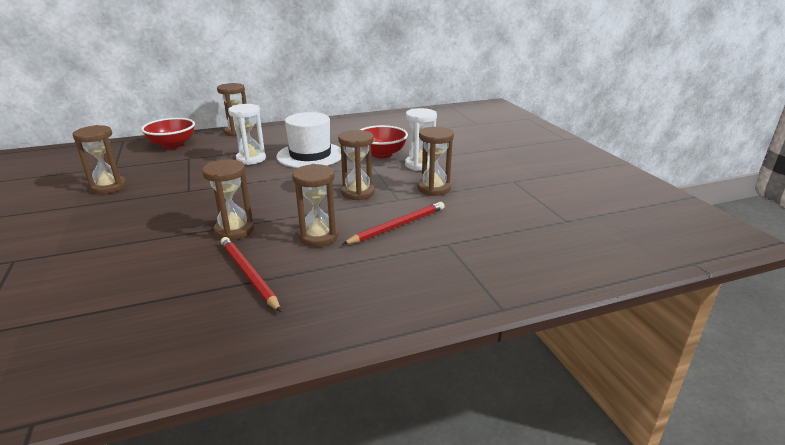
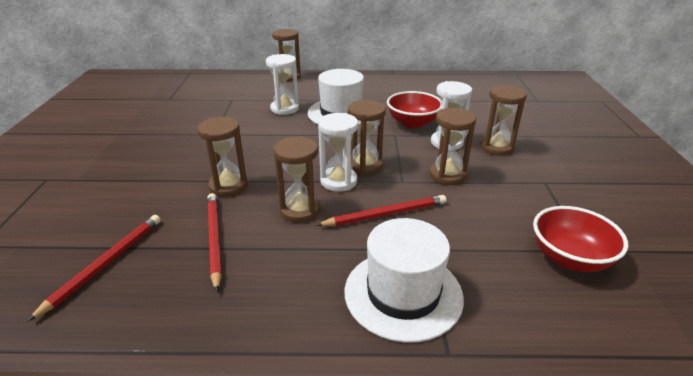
camera: 20 degrees right, 5 degrees up
(108, 187) = (153, 119): brown hourglass -> brown hourglass (496, 147)
(144, 318) = (105, 264): none -> red pencil
(172, 145) = (226, 83): red bowl -> red bowl (569, 258)
(341, 209) = (338, 181): none -> white hourglass
(445, 278) = (403, 293): none -> white hat

